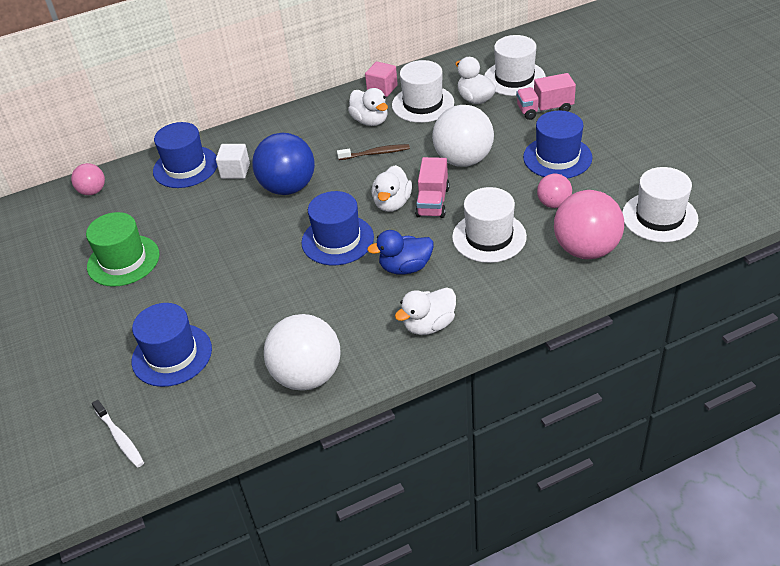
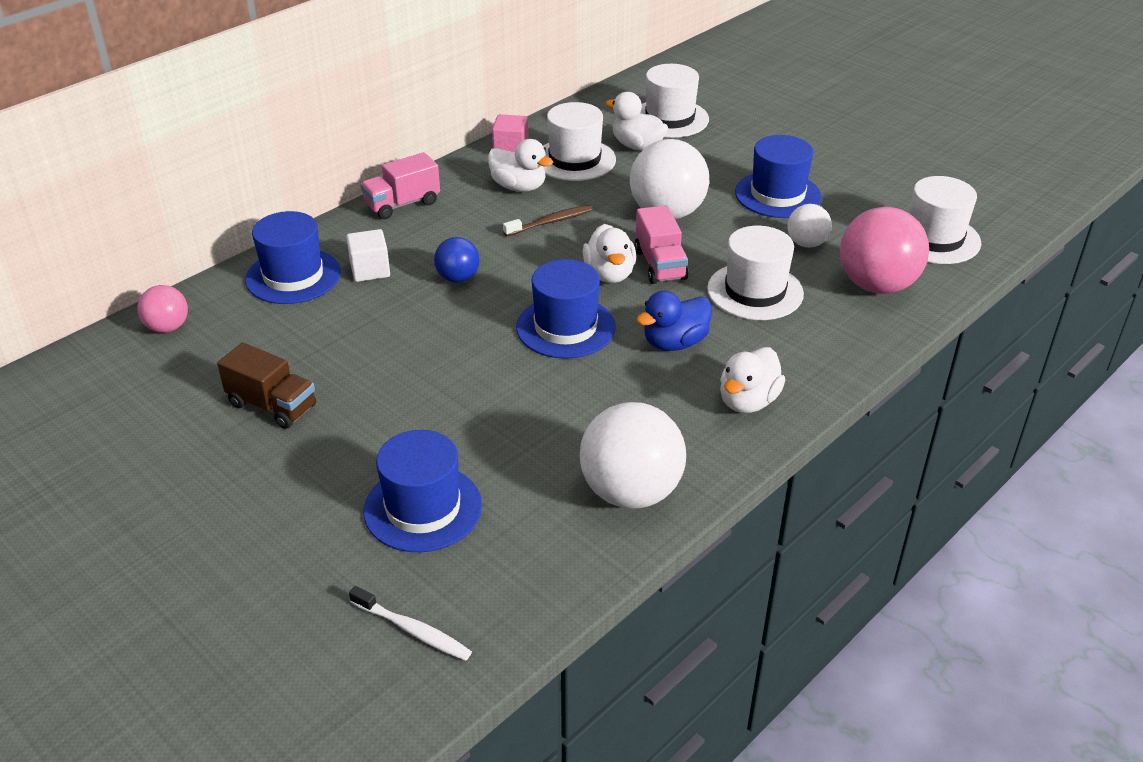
camera: 25 degrees left, 5 degrees down
(123, 260) = (272, 405): green hat -> brown truck
(288, 187) = (458, 278): blue ball -> blue ball, size x0.53
(544, 109) = (728, 146): pink truck -> pink truck (402, 204)
(553, 204) = (806, 243): pink ball -> white ball

